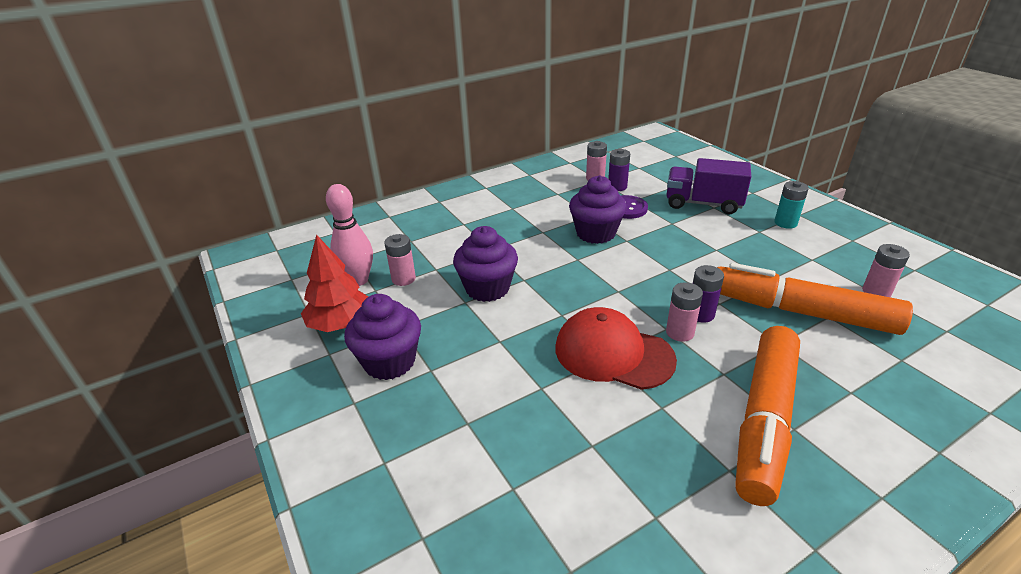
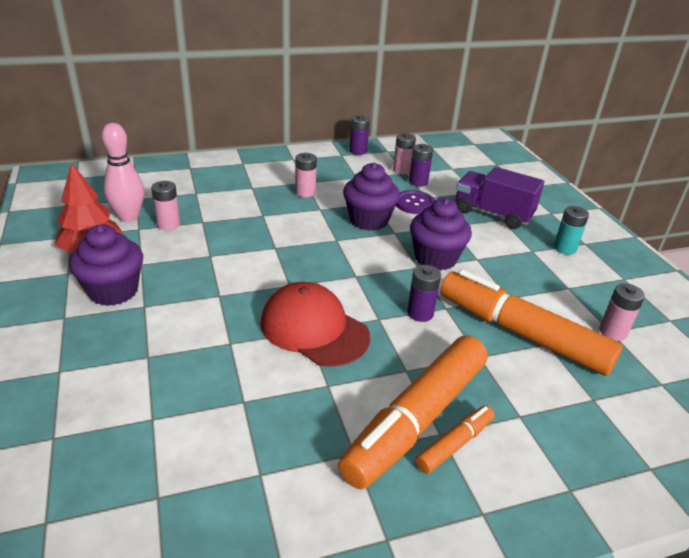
camera: 10 degrees right, 0 degrees up
(487, 288) = (237, 248): purple cupcake -> purple cupcake (435, 258)
(542, 168) = (358, 151): none -> purple battery
(680, 332) = (389, 325): pink battery -> pink battery (305, 192)
(814, 435) = (454, 444): none -> orange marker

